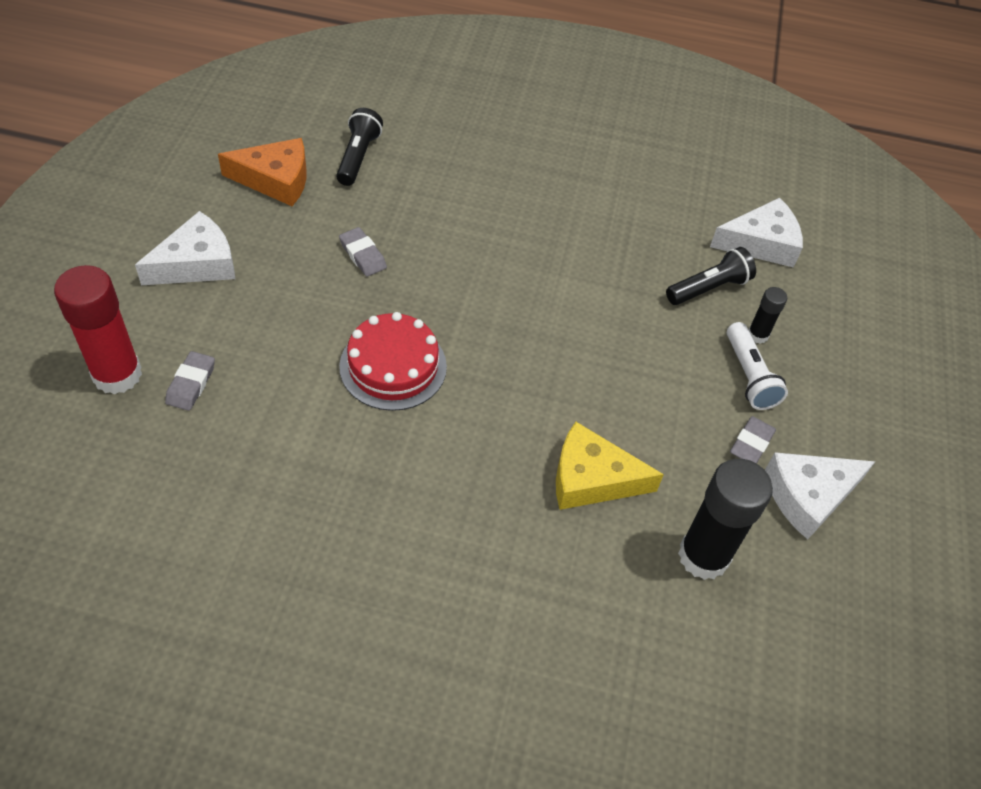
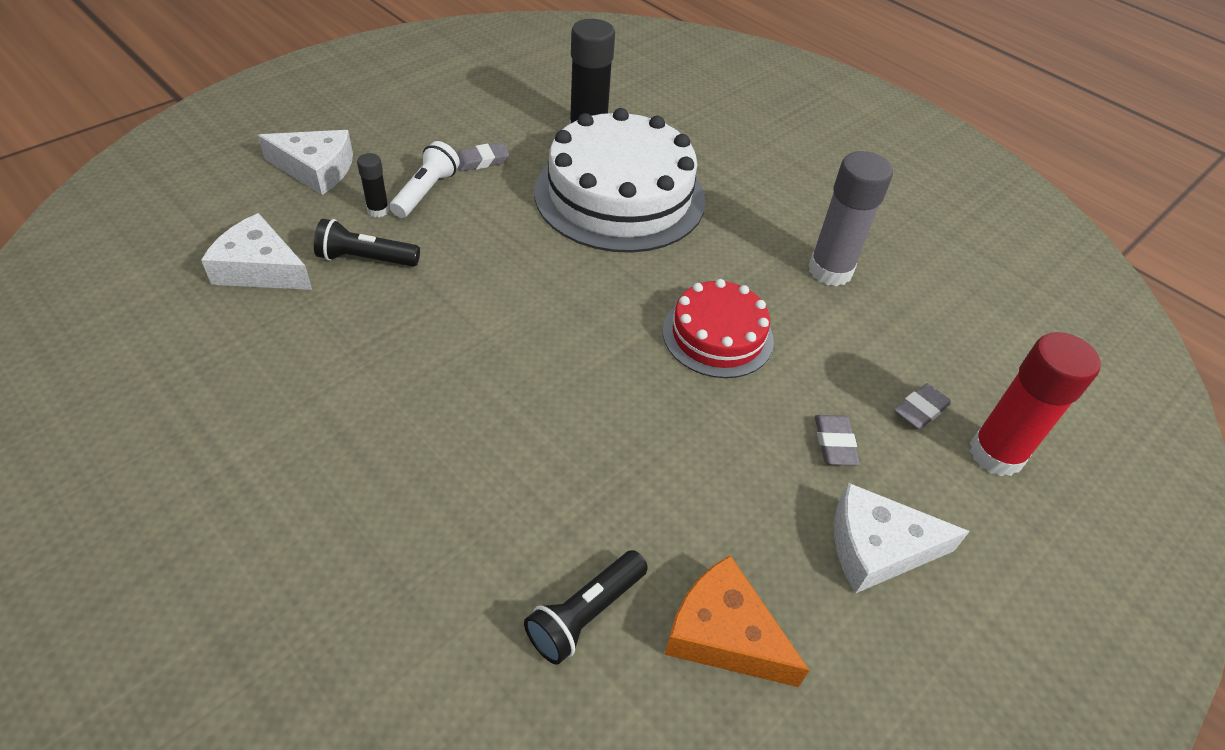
camera: 145 degrees left, 5 degrees down
(328, 500) = (830, 271): none -> grey glue stick
(362, 255) = (675, 460): grey eraser -> grey eraser (834, 443)
(592, 478) = (620, 195): yellow cheese -> white cake
(808, 496) = (482, 125): white cheese -> white cheese (316, 169)

